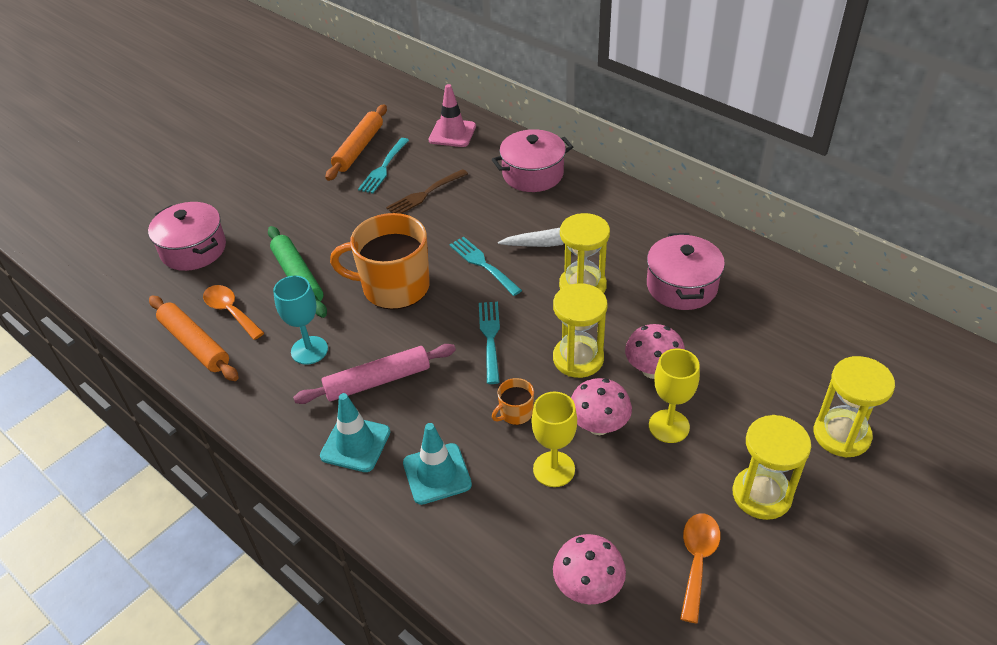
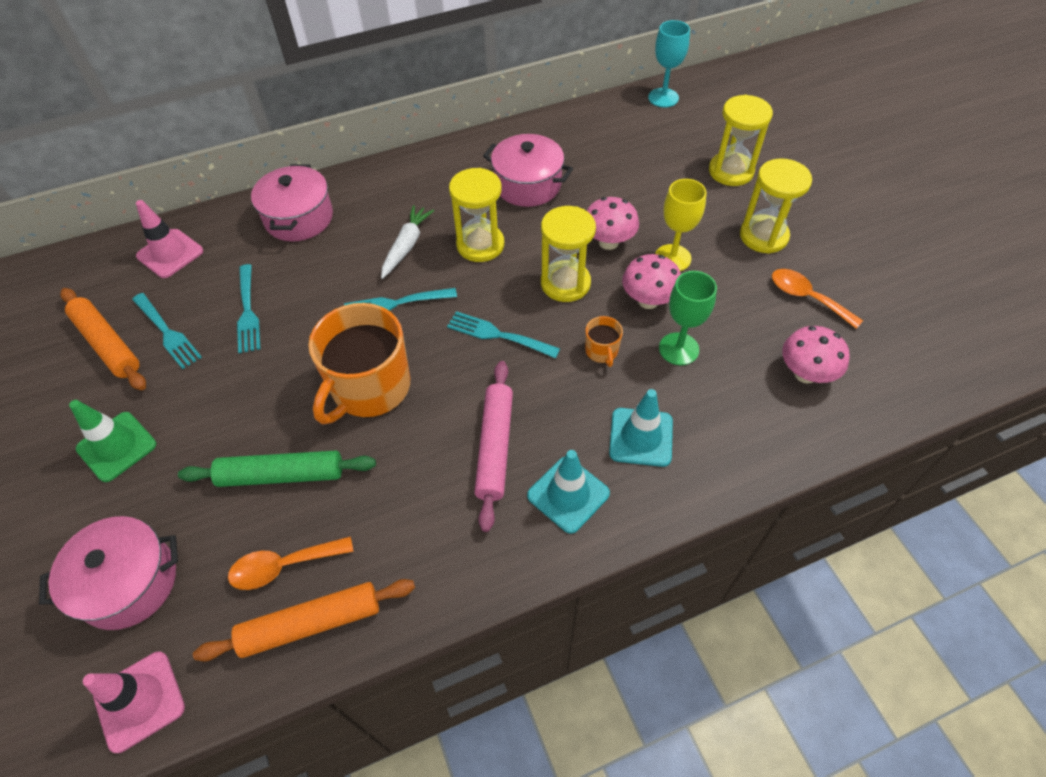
camera: 65 degrees left, 10 degrees up
(122, 293) = (139, 701): none -> pink traffic cone
(284, 194) = (117, 446): none -> green traffic cone
(309, 350) = (408, 498): turquoise goblet -> turquoise goblet (663, 98)
(425, 194) = (247, 312): brown fork -> turquoise fork
(554, 469) = (678, 349): yellow goblet -> green goblet

